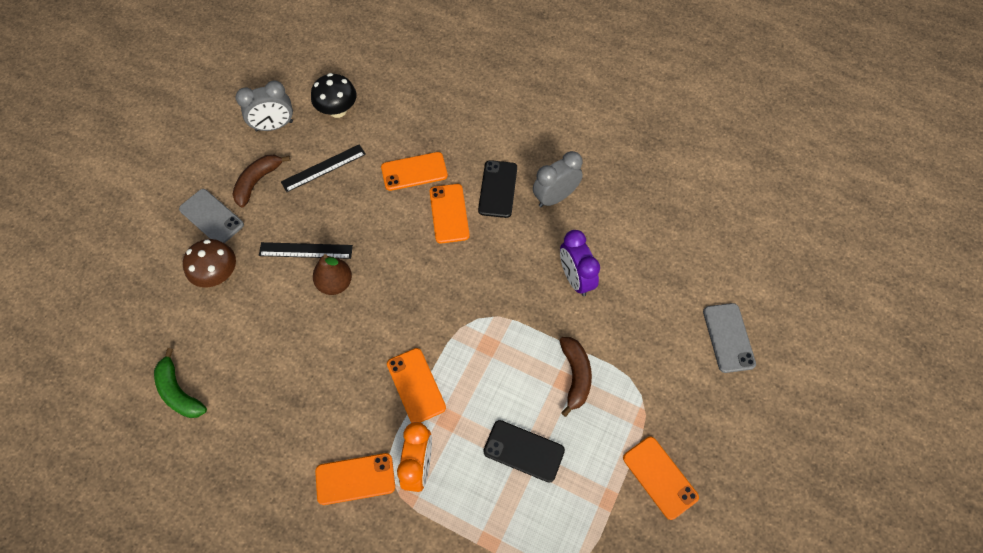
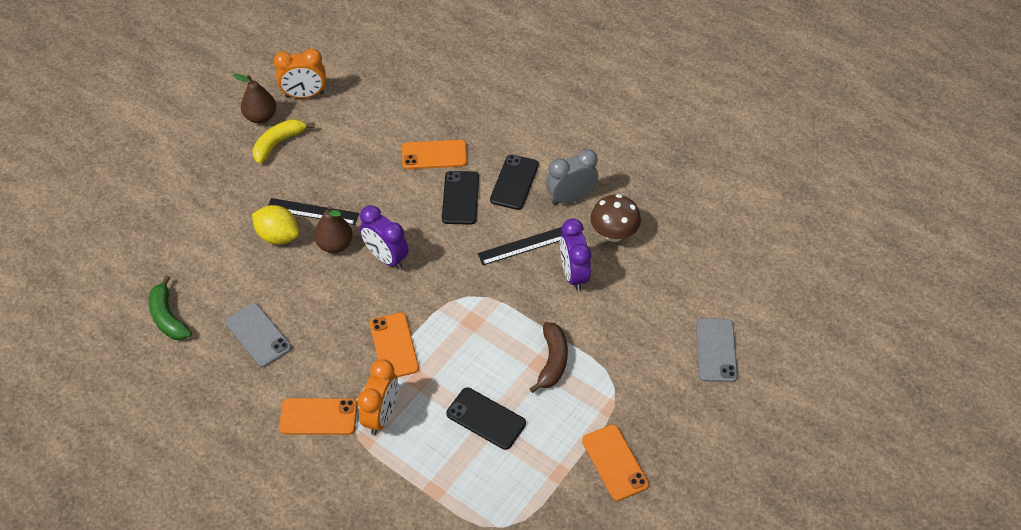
camera: 10 degrees right, 10 degrees down
(211, 217) = (228, 169): grey phone -> grey phone (258, 335)
(218, 275) = (224, 221): brown mushroom -> brown mushroom (613, 233)
(234, 155) = (261, 117): none -> brown pear
(257, 182) = (278, 143): brown banana -> yellow banana
(274, 126) = (304, 95): grey clock -> orange clock
(276, 283) = (278, 236): none -> yellow lemon
(323, 168) = (345, 140): black ruler -> black ruler (524, 246)
(338, 110) = (370, 89): black mushroom -> none
(389, 289) = (386, 257): none -> purple clock
(449, 213) = (460, 198): orange phone -> black phone

